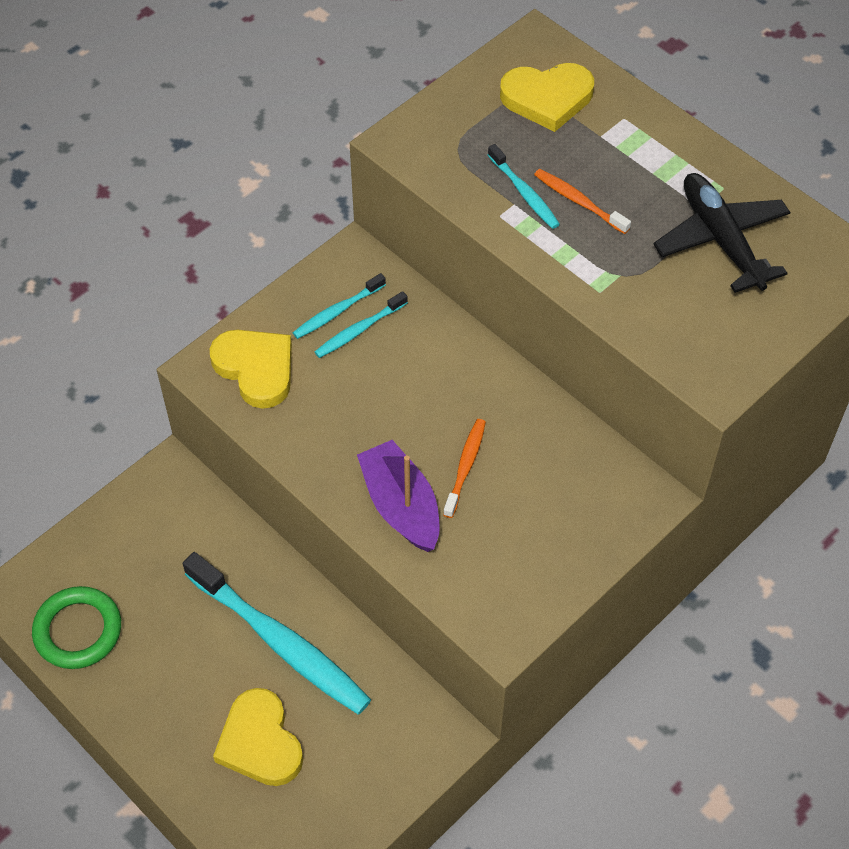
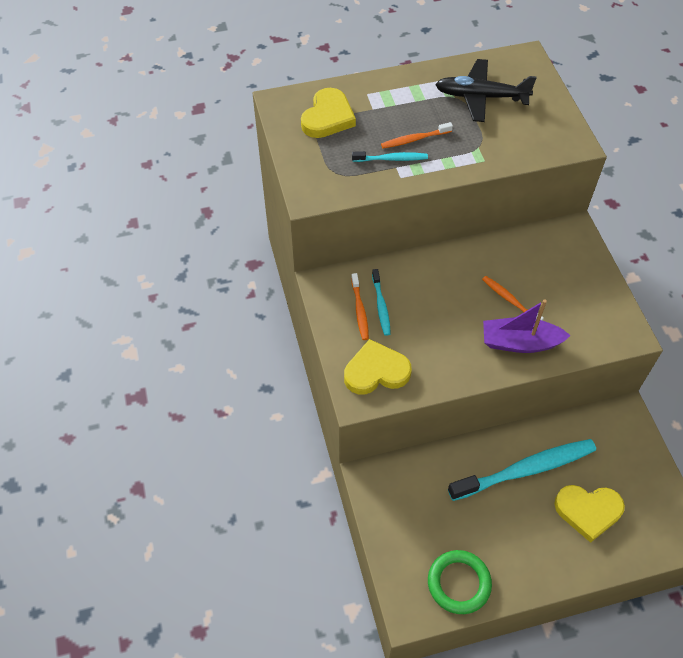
camera: 60 degrees left, 0 degrees up
(337, 312) = (360, 310): turquoise toothbrush -> orange toothbrush

